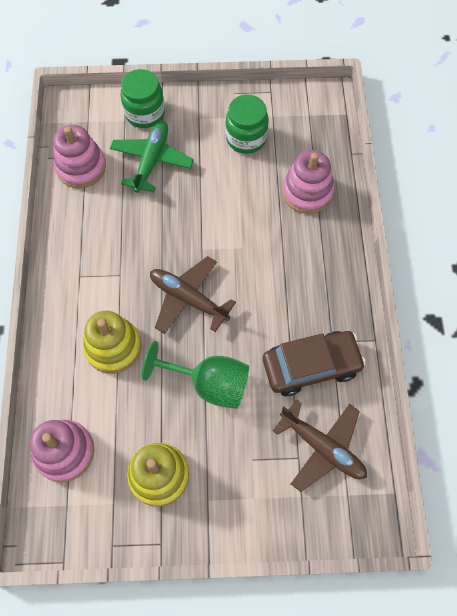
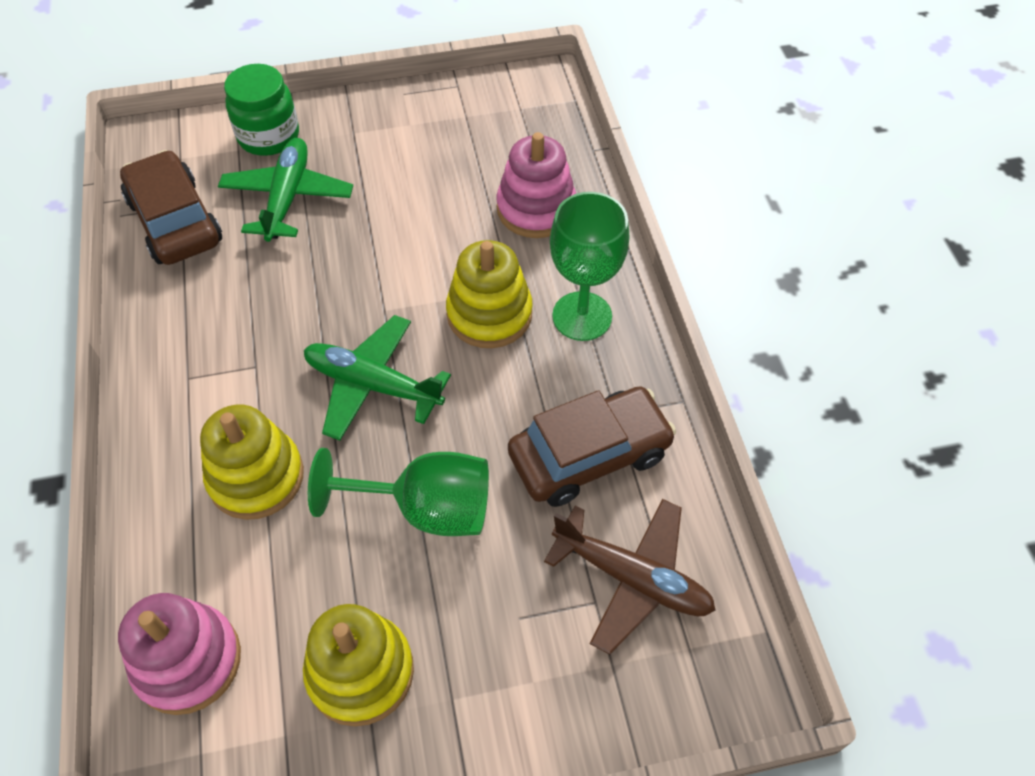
camera: 10 degrees left, 10 degrees down
(81, 167) = (175, 221): pink stacking toy -> brown car
(188, 299) = (373, 385): brown plane -> green plane
(246, 138) = (430, 150): green jar -> none
(266, 262) = (489, 314): none -> yellow stacking toy
(323, 273) = (582, 316): none -> green goblet

